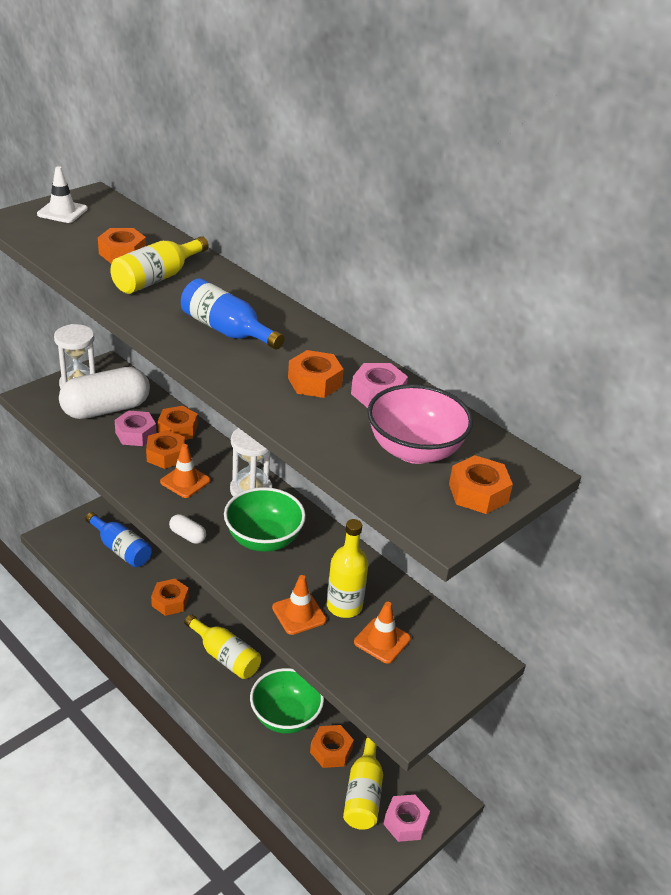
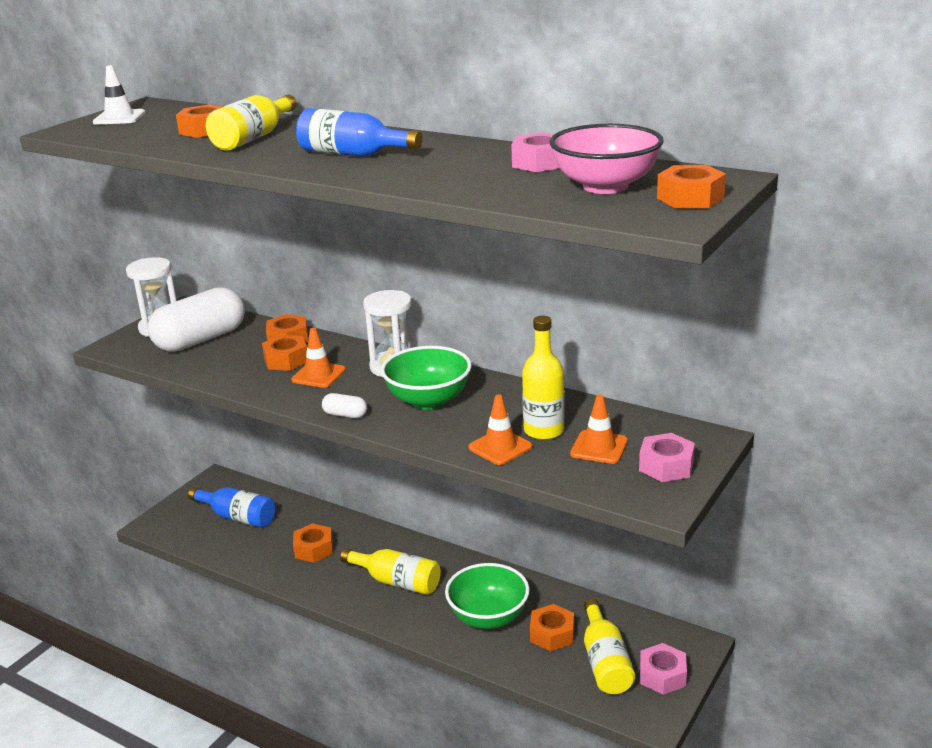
camera: 10 degrees left, 10 degrees down
(136, 434) = (244, 351): pink nut -> pink nut (666, 466)
(314, 382) = (469, 167): orange nut -> none

